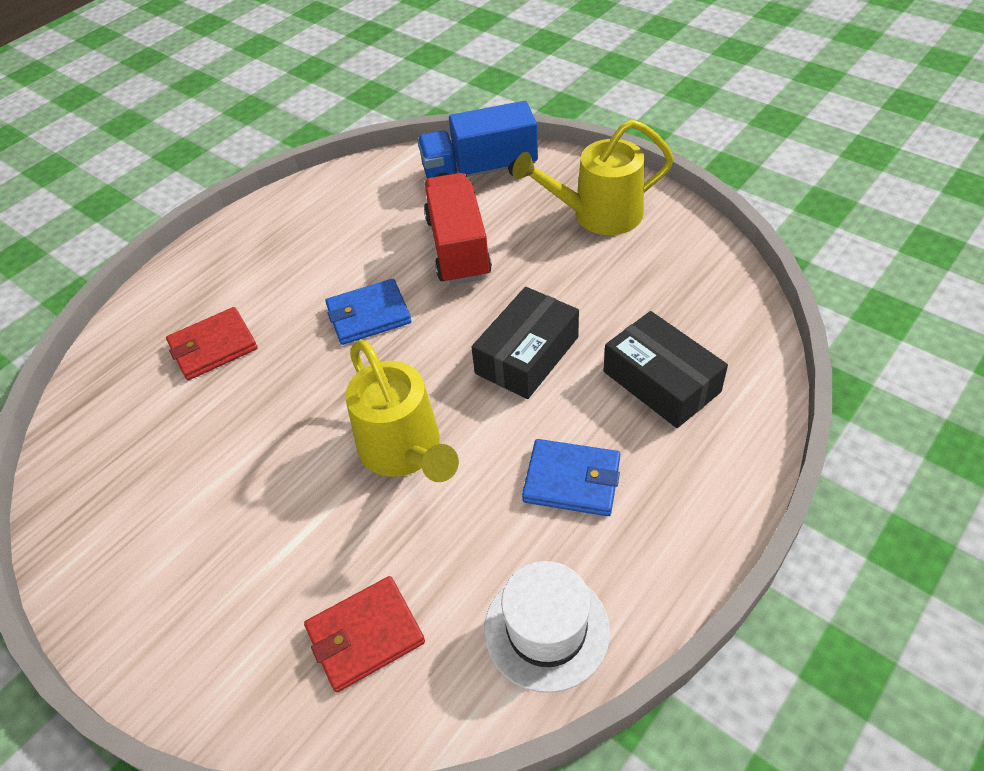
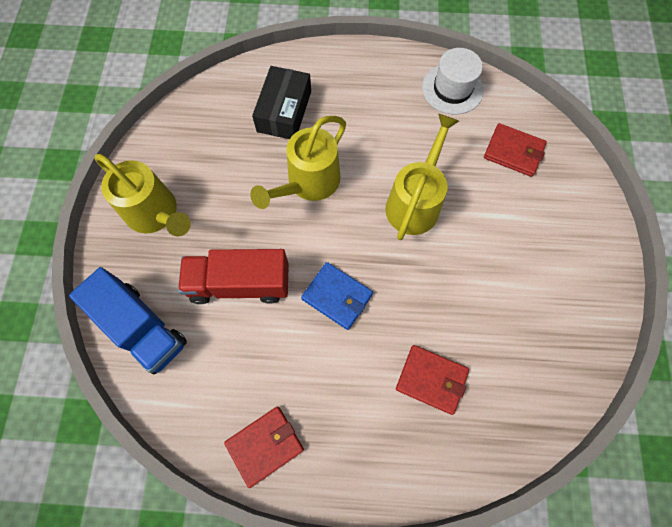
camera: 130 degrees left, 20 degrees up
(298, 209) = (265, 445): none -> red wallet
(458, 248) = (240, 284): red truck -> red truck turned 45 degrees clockwise
(527, 355) = (308, 183): black box -> yellow watering can
(571, 480) = (374, 118): blue wallet -> none

